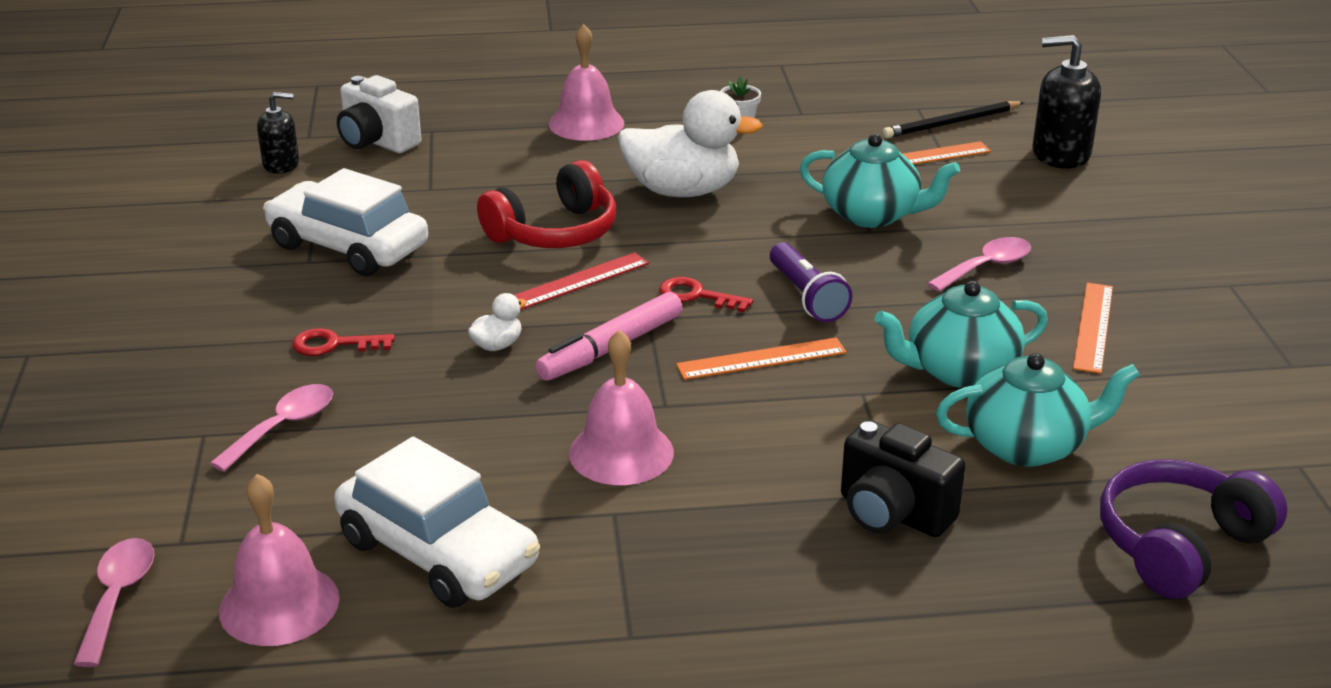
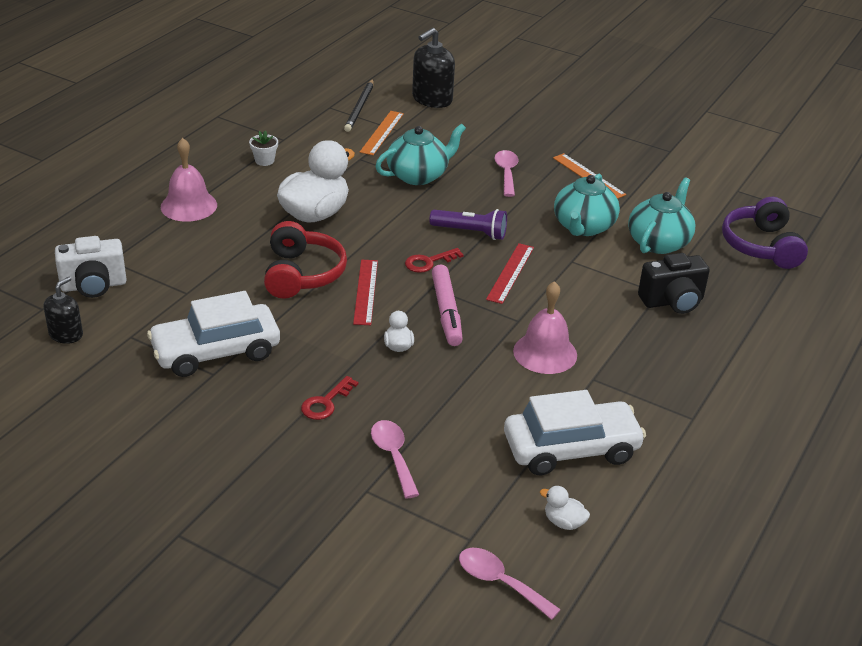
camera: 55 degrees left, 5 degrees up
(279, 604) = (563, 522): pink bell -> white duck
(761, 358) = (510, 273): orange ruler -> red ruler

